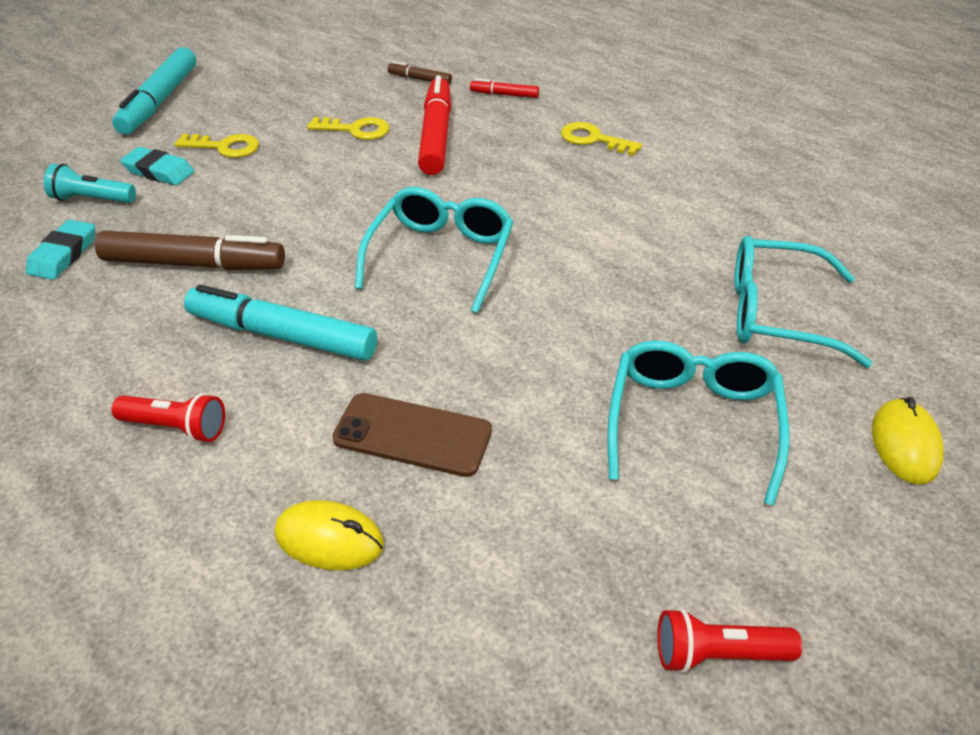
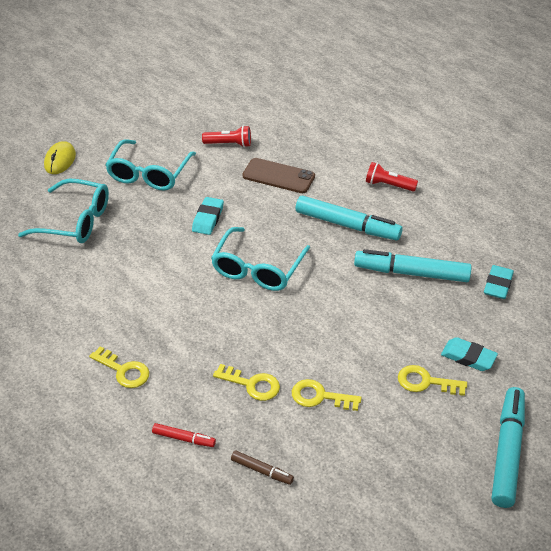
camera: 175 degrees left, 0 degrees up
(92, 199) = (505, 331): turquoise flashlight -> none
(194, 264) = (411, 273): brown marker -> turquoise marker
(329, 539) = (312, 143): yellow mouse -> none
(436, 135) = (252, 384): red marker -> yellow key
(541, 332) = (208, 218): none -> turquoise eraser
(717, 653) = (176, 108): red flashlight -> red flashlight (229, 144)

